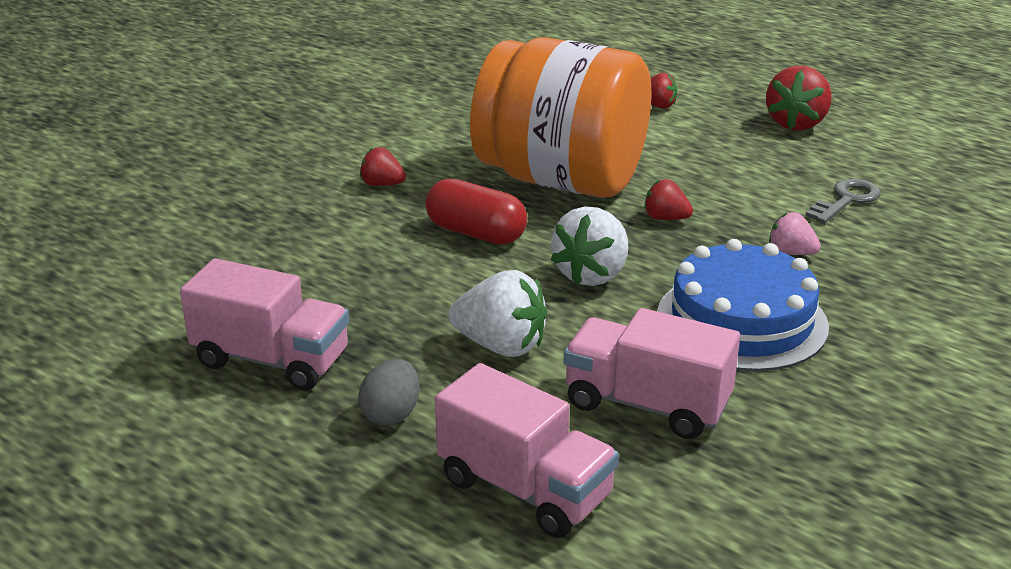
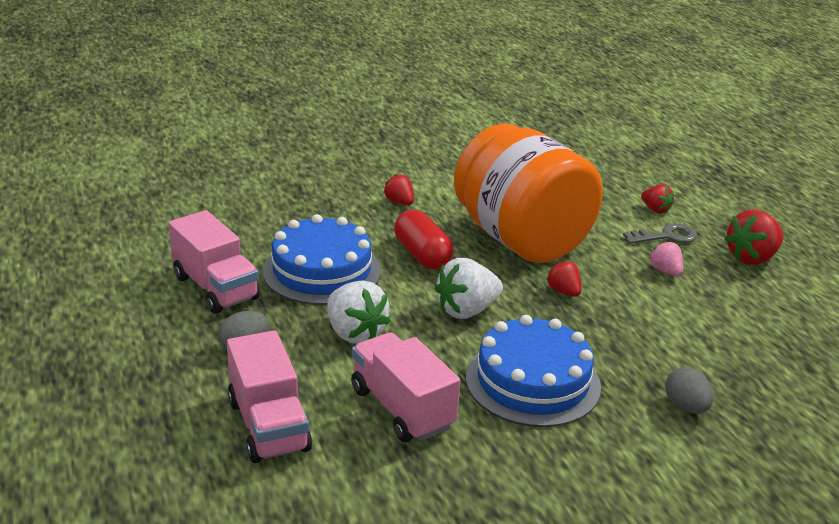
camera: 30 degrees right, 0 degrees up
(381, 292) = (322, 271): none -> blue cake
(791, 253) = (627, 350): pink strawberry -> pink strawberry (665, 271)
(846, 200) = (720, 328): grey key -> grey key (666, 236)
(903, 287) = (685, 407): none -> grey egg

